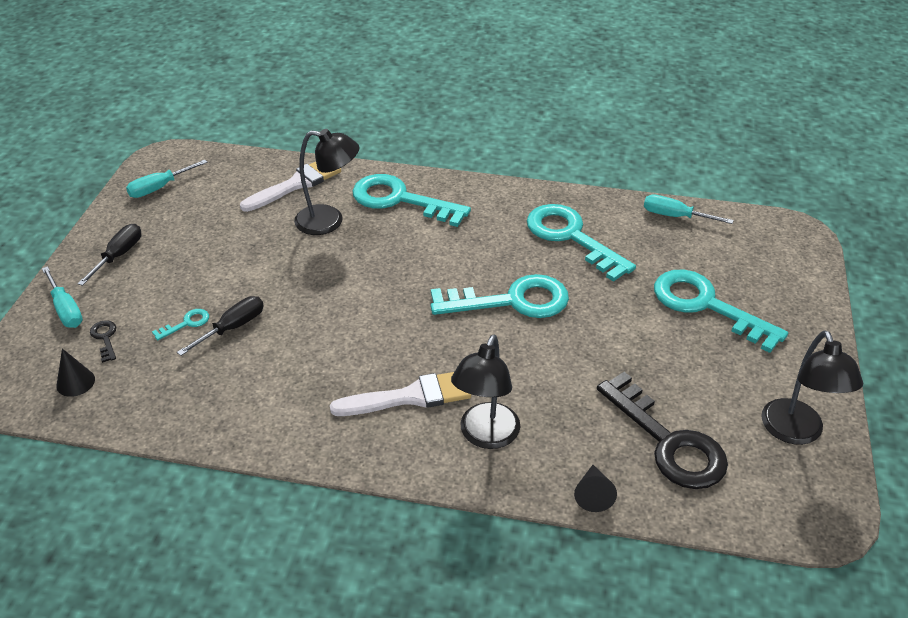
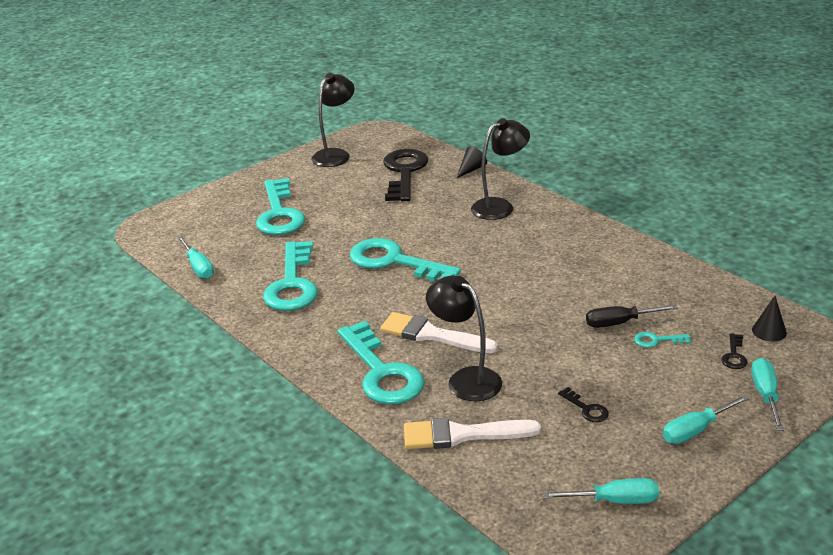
camera: 140 degrees left, 10 degrees down
(118, 256) = (696, 430): black screwdriver -> turquoise screwdriver
(215, 238) = (586, 409): none -> black key
(409, 397) = (525, 238): white brush -> white brush (432, 335)

